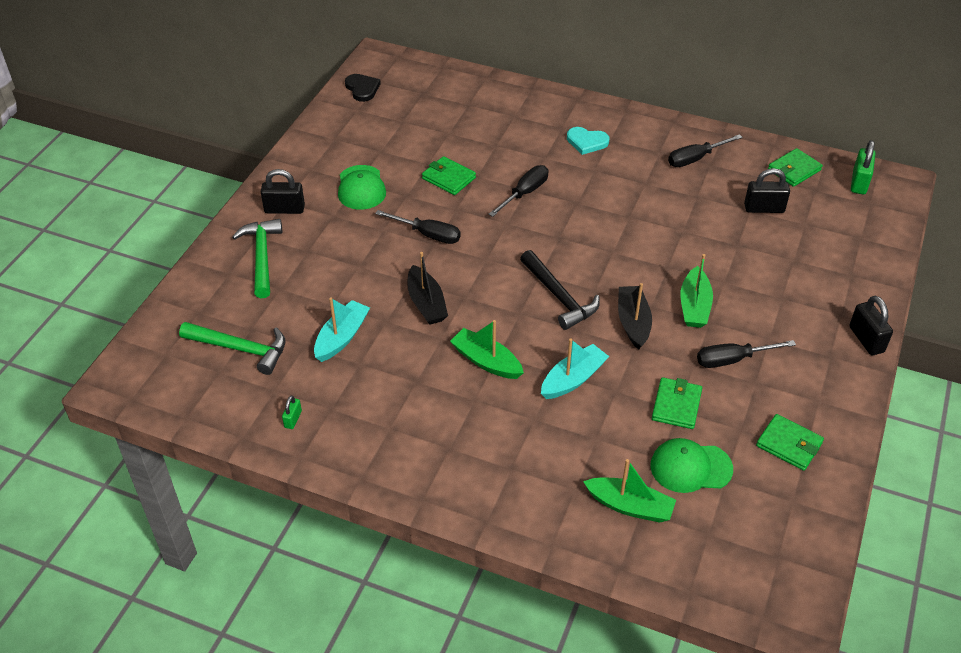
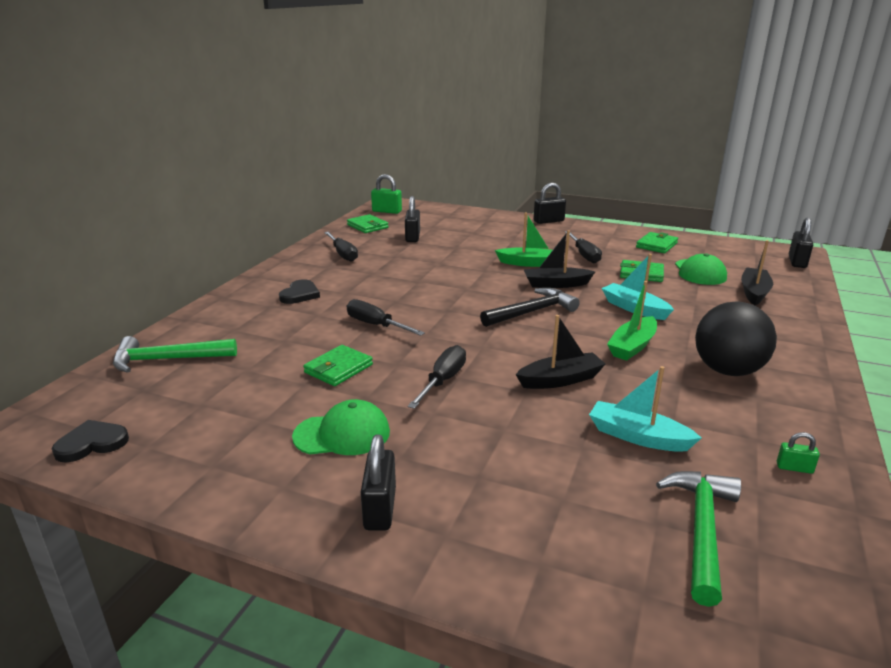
camera: 90 degrees left, 20 degrees down
(262, 257) = (496, 525): green hammer -> green hammer (168, 359)
(438, 421) = (727, 371): none -> black ball
(587, 142) = (300, 294): turquoise heart -> black heart
(630, 506) = (754, 292): green boat -> black boat
(752, 600) = (797, 262): none -> black padlock

